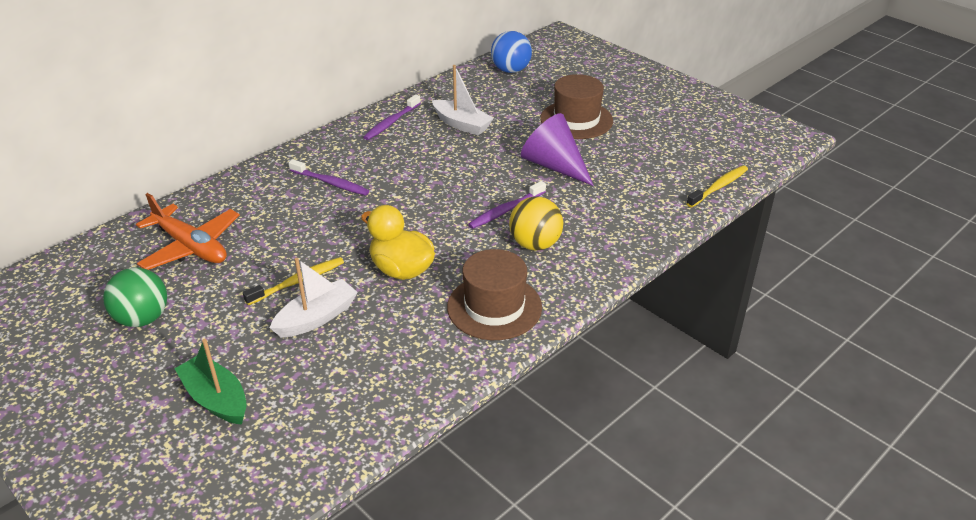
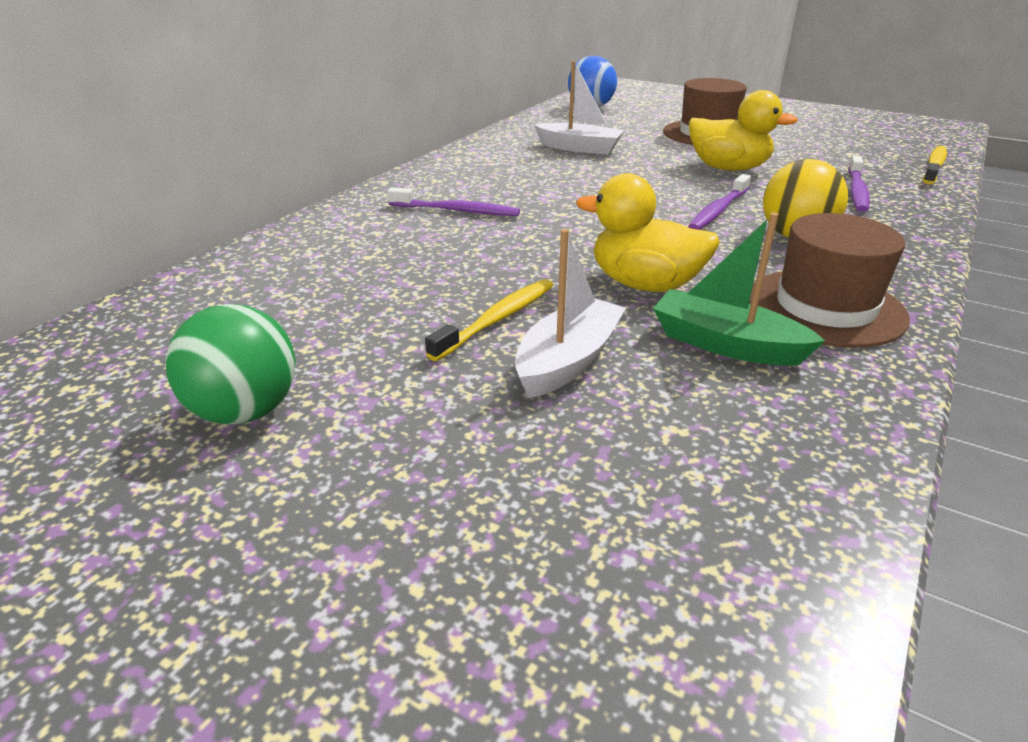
camera: 15 degrees left, 5 degrees down
(191, 247) = (285, 301): orange plane -> none
(216, 399) = (478, 525): green boat -> green boat (726, 344)
(391, 122) = (490, 154): purple toothbrush -> purple toothbrush (857, 191)
(554, 165) = (728, 168): purple cone -> yellow duck

